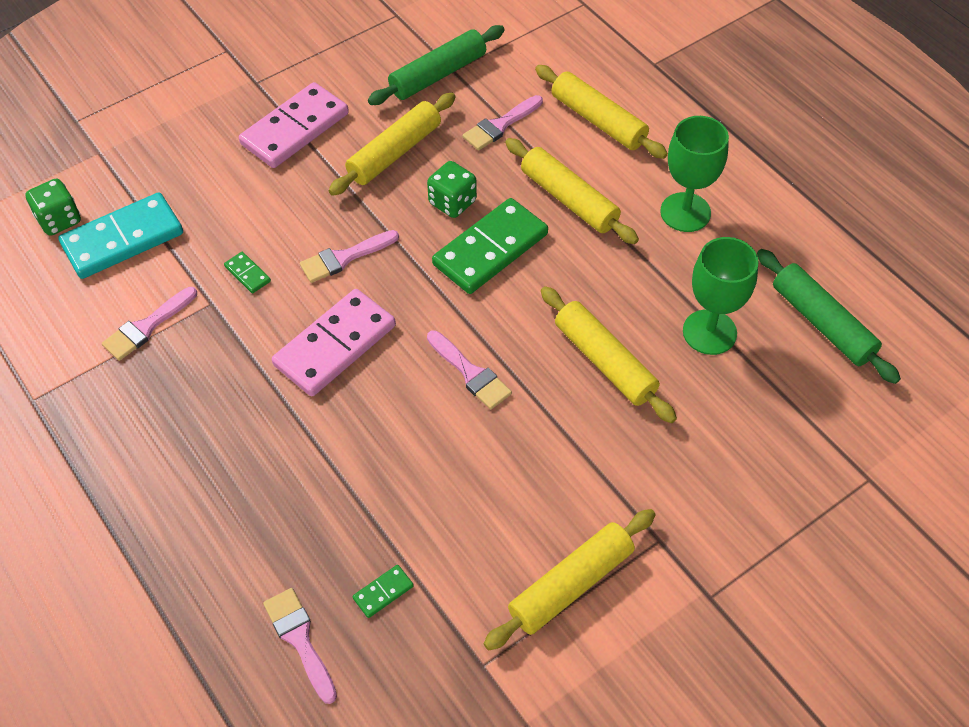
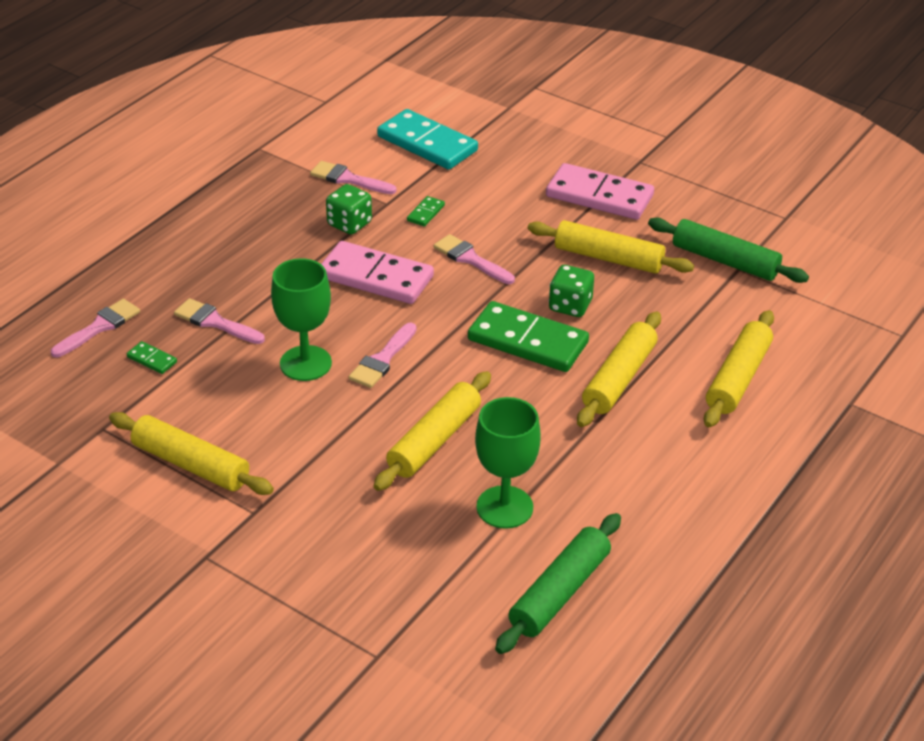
camera: 70 degrees right, 15 degrees down
(59, 220) = (429, 109): green dice -> green dice (349, 224)
(500, 125) = (686, 314): pink brush -> pink brush (215, 322)
(685, 212) = (651, 463): green goblet -> green goblet (305, 363)

